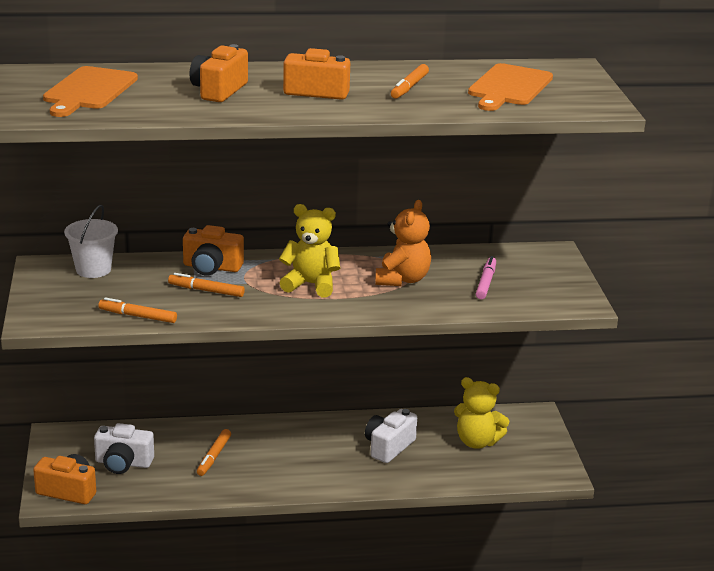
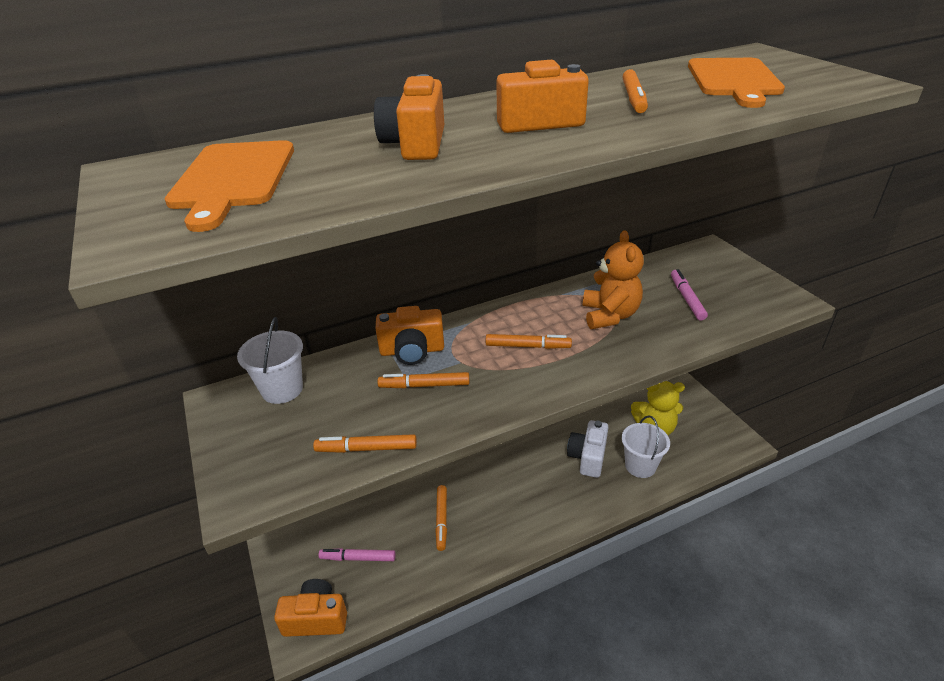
camera: 15 degrees left, 10 degrees up
(123, 463) = (358, 558): white camera -> pink marker
(311, 285) = (527, 346): yellow teddy bear -> orange marker
(437, 465) = (640, 466): none -> white bucket

